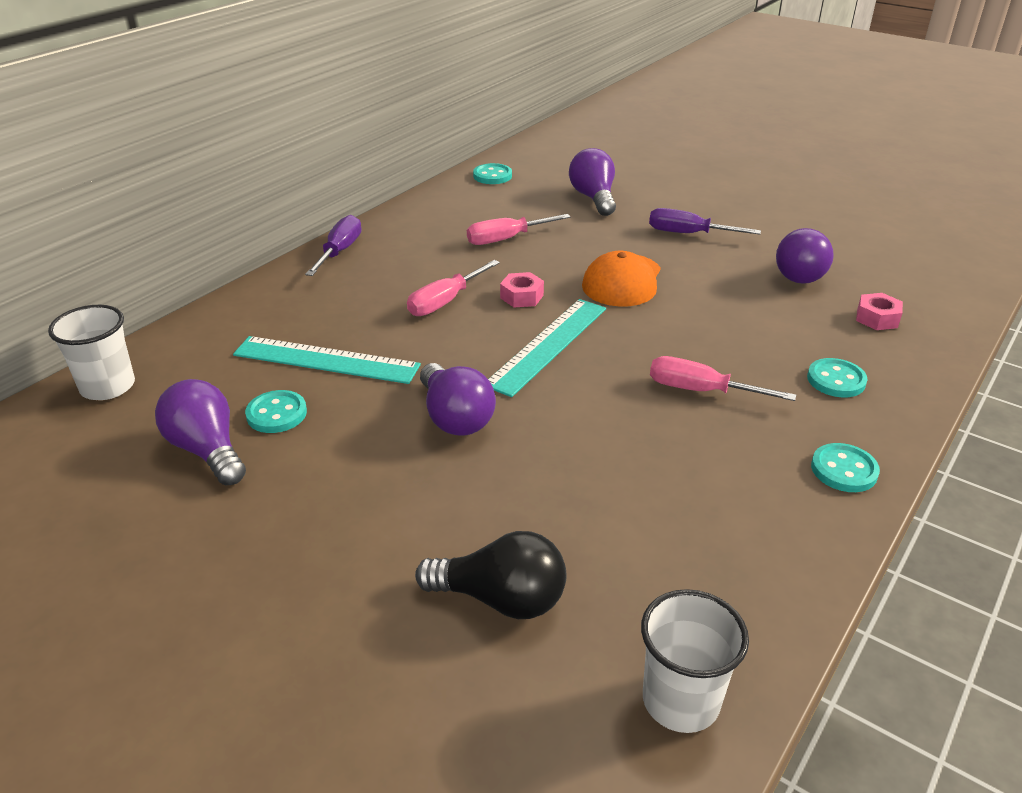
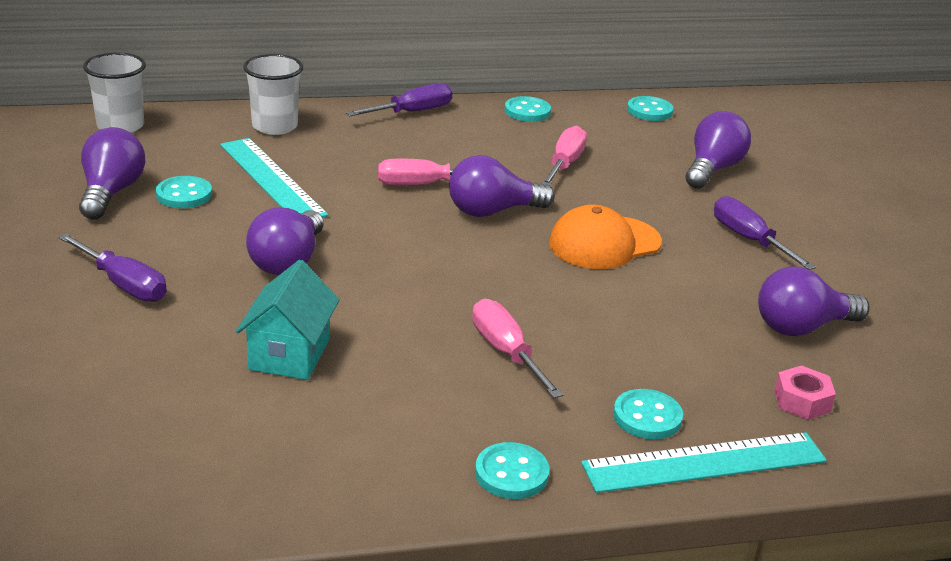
camera: 40 degrees right, 5 degrees down
(363, 521) = (123, 284): none -> purple screwdriver
(418, 212) = (527, 111): none -> turquoise button
(501, 599) = (120, 376): black light bulb -> none
(507, 239) = (564, 164): pink screwdriver -> pink screwdriver turned 90 degrees clockwise
(522, 296) = (492, 211): pink nut -> purple light bulb
(548, 345) = (446, 254): turquoise ruler -> turquoise ruler (704, 463)
(583, 488) = (289, 354): none -> turquoise house
(680, 700) = (115, 501): white cup -> white cup (275, 126)

